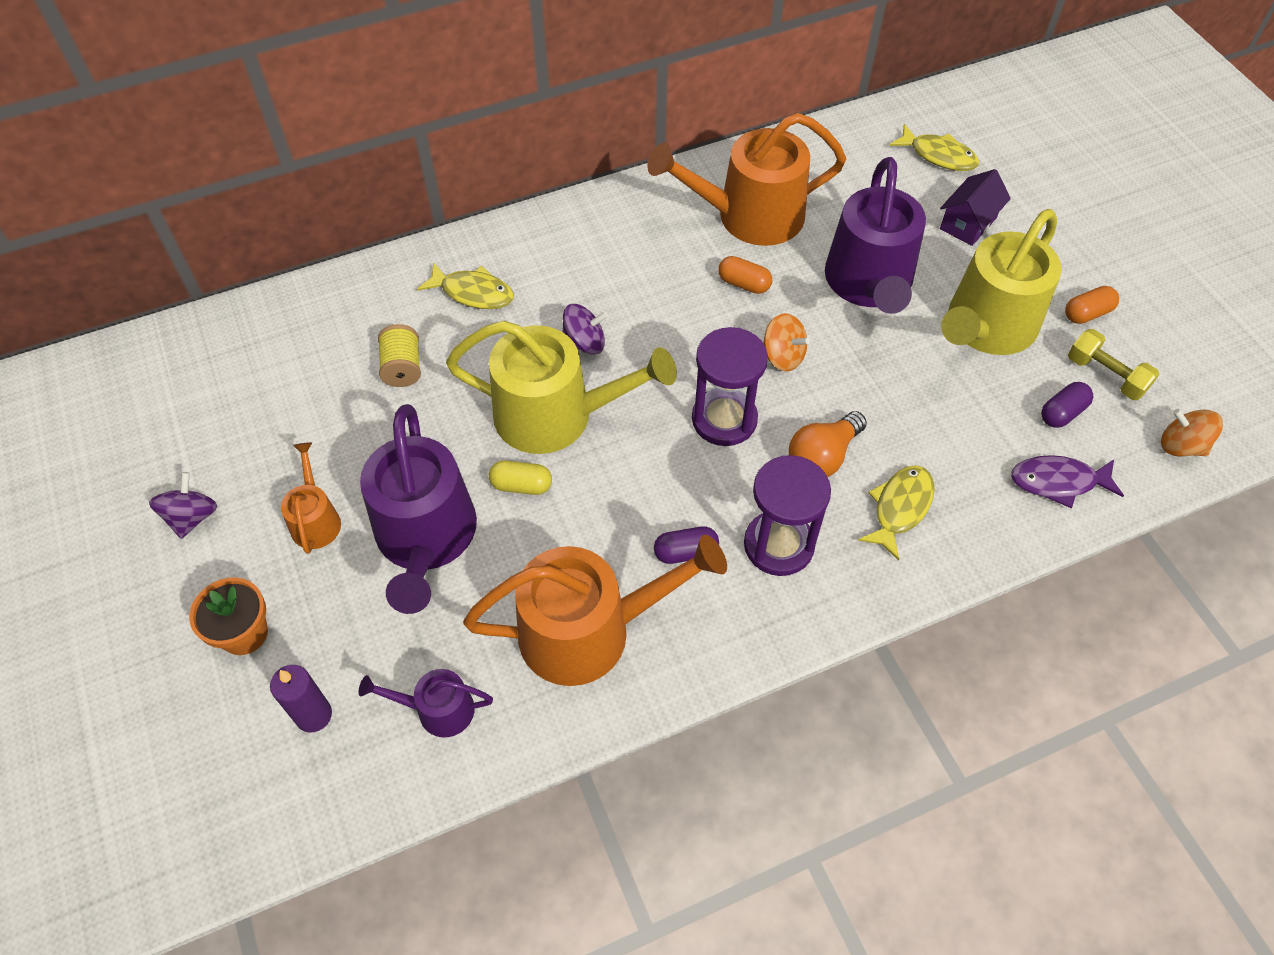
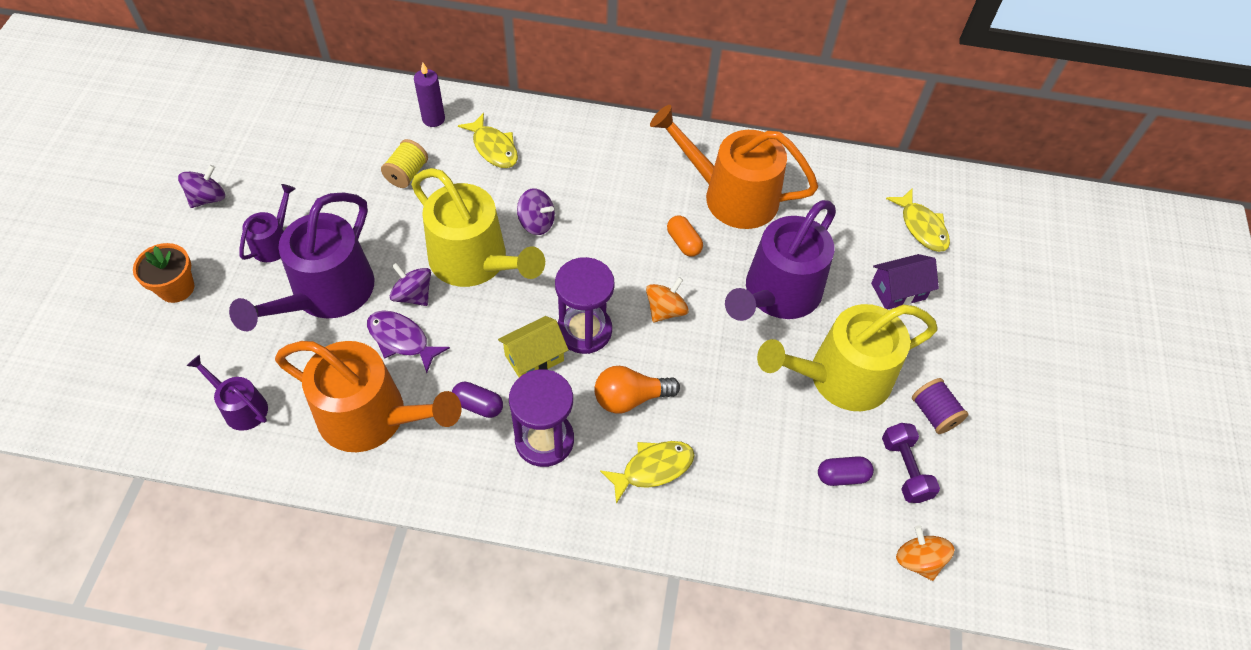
camera: 30 degrees right, 0 degrees up
(314, 715) = (171, 363): purple candle -> purple candle (433, 119)
(315, 520) = (273, 242): orange watering can -> purple watering can
(521, 485) = (413, 295): yellow capsule -> purple spinning top
(699, 474) = (534, 358): none -> yellow house
(783, 356) = (665, 310): orange spinning top -> orange spinning top turned 120 degrees counterclockwise
(1058, 482) = (791, 524): purple fish -> purple fish (401, 340)
(1087, 313) = (933, 413): orange capsule -> purple spool
(1105, 375) = (905, 469): yellow dumbbell -> purple dumbbell

